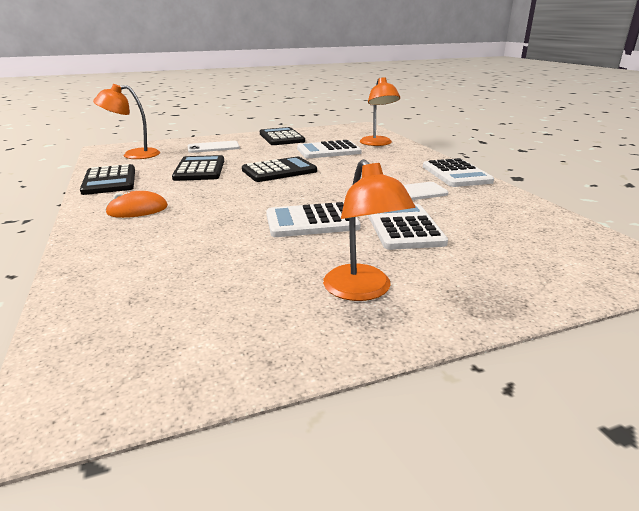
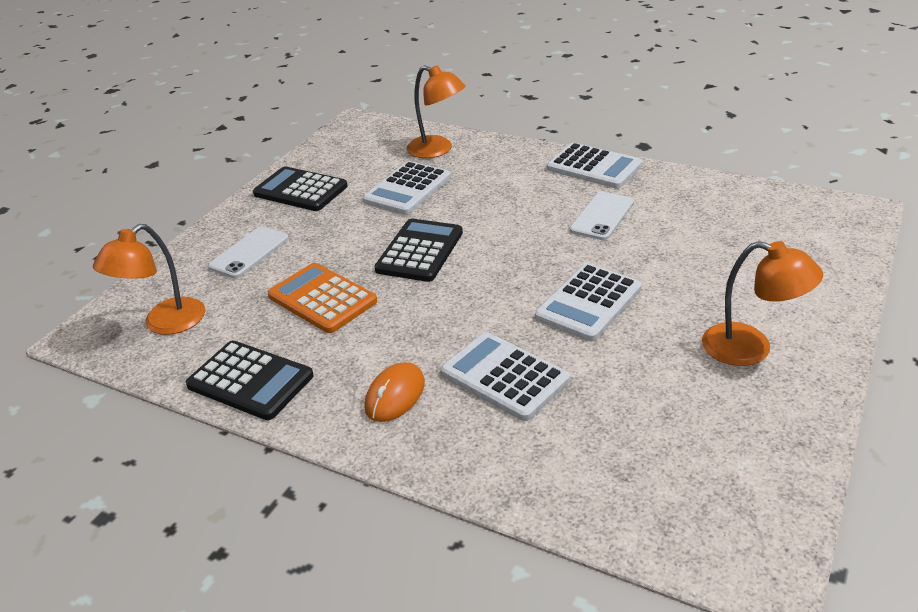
camera: 40 degrees left, 10 degrees up
(200, 169) = (322, 299): black calculator -> orange calculator
(404, 228) = (669, 265): white calculator -> white calculator (504, 376)

